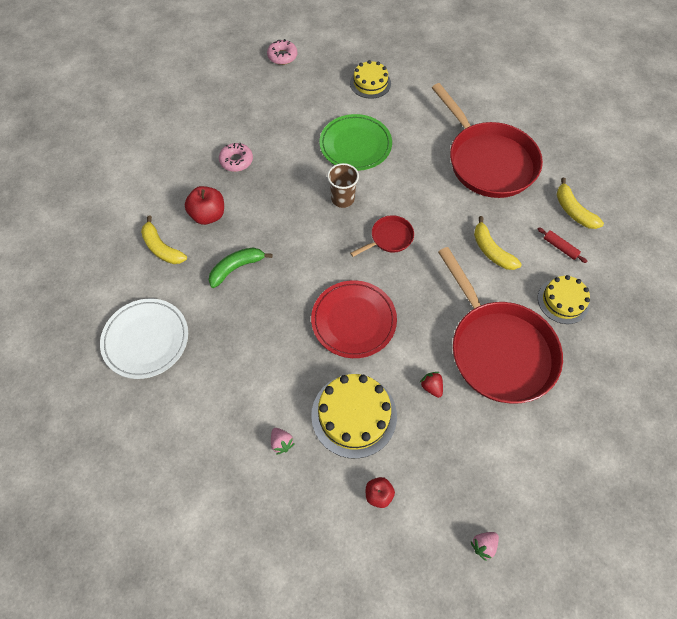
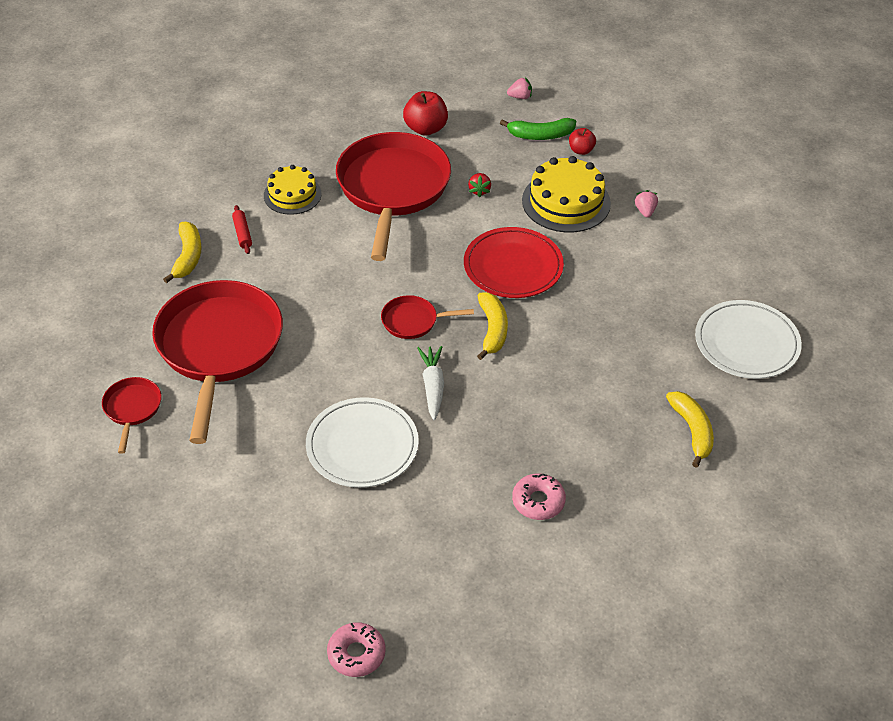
camera: 150 degrees left, 15 degrees down
(208, 215) = (614, 444): red apple -> red apple (425, 128)
(236, 268) = (610, 368): green banana -> green banana (540, 135)
(342, 199) = (433, 386): brown cup -> white carrot
(355, 145) = (362, 446): green plate -> white plate
(370, 83) = (262, 530): yellow cake -> none
(491, 250) = (315, 262): yellow banana -> yellow banana (492, 330)
(495, 106) = (132, 409): none -> red pan

